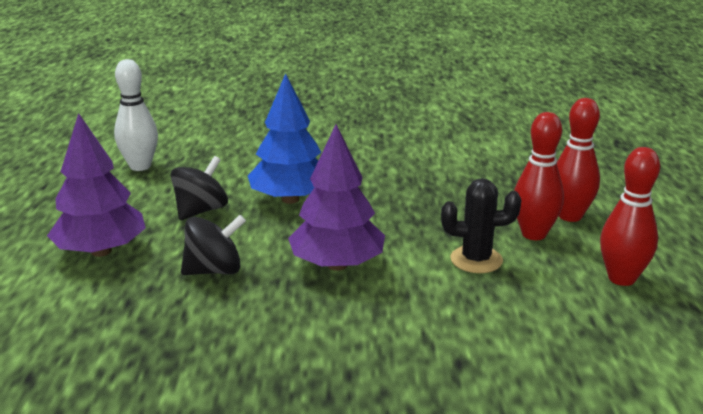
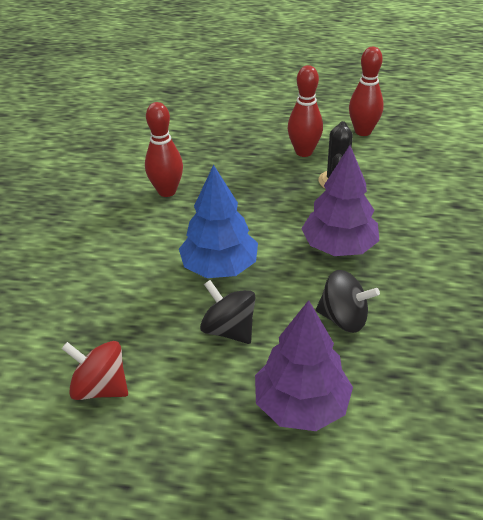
camera: 80 degrees left, 15 degrees up
(140, 166) = (101, 387): white bowling pin -> red spinning top
(214, 270) = (343, 318): black spinning top -> black spinning top turned 120 degrees clockwise
(570, 216) = (280, 133): red bowling pin -> red bowling pin (167, 191)

